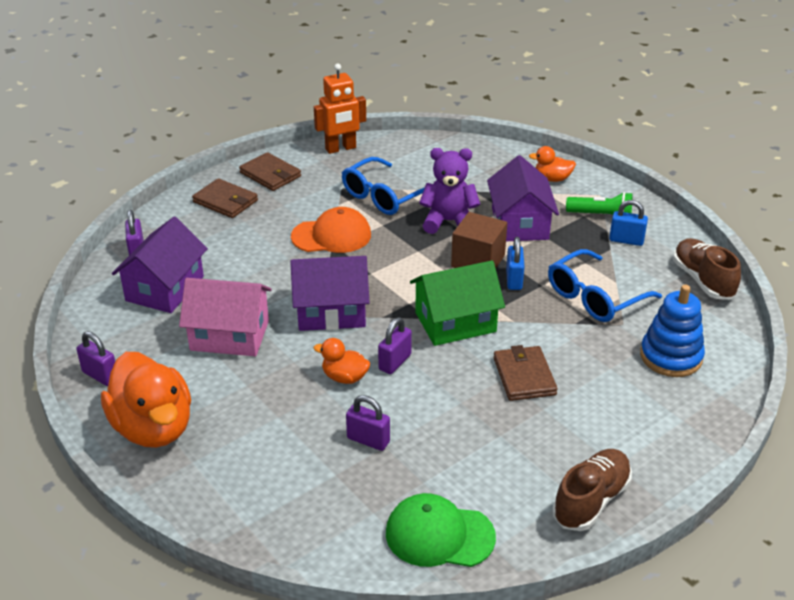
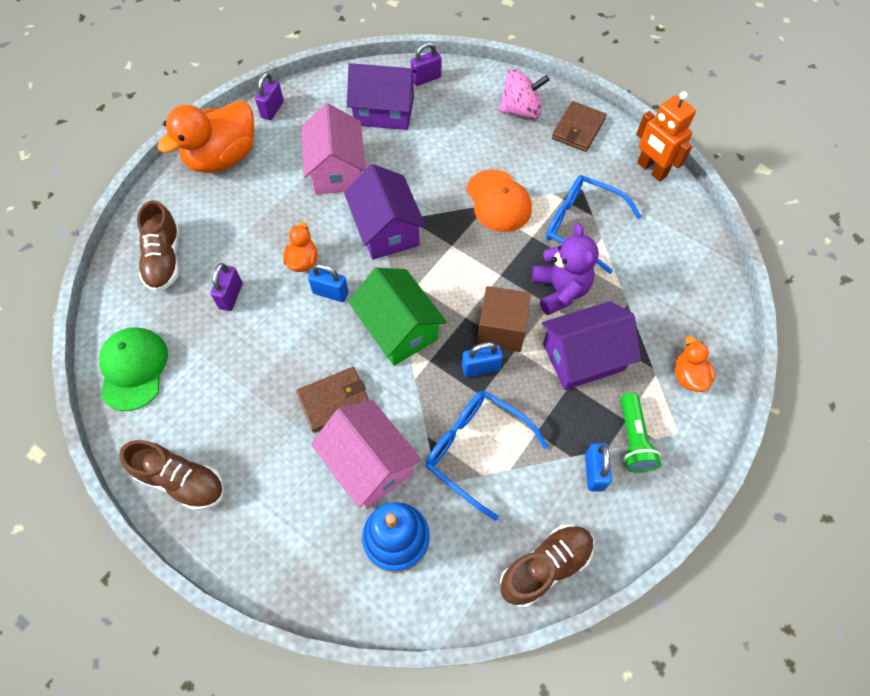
camera: 75 degrees right, 25 degrees up
(225, 201) = (521, 111): brown wallet -> pink spinning top
(288, 495) = (165, 259): none -> brown shoe
(395, 362) = (330, 293): purple padlock -> blue padlock
(595, 362) = (369, 463): none -> pink house

